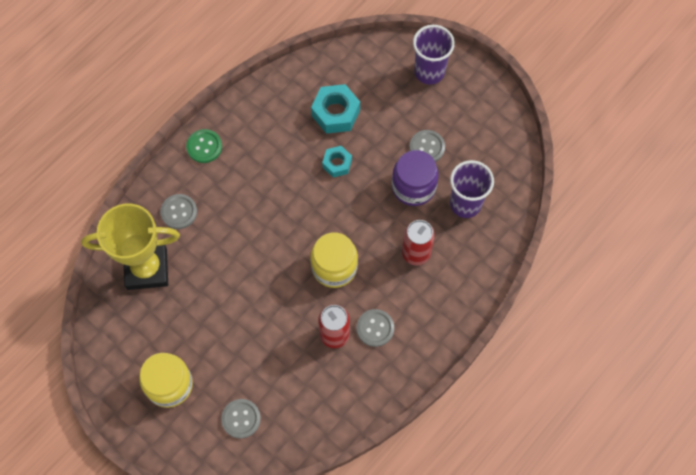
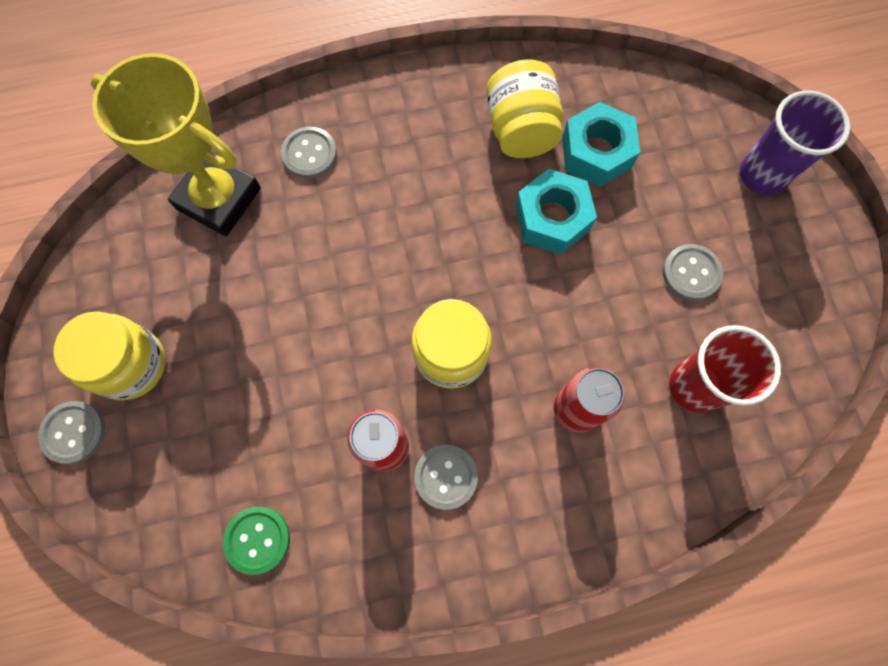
camera: 35 degrees right, 5 degrees up
(204, 147) = (399, 94): green button -> green button (257, 539)
(241, 419) = (181, 476): grey button -> grey button (74, 432)
(286, 126) = (521, 130): none -> yellow jar
(337, 164) = (552, 218): turquoise nut -> turquoise nut, size x1.63
(413, 187) = (635, 314): purple jar -> none
(465, 204) = (694, 386): purple cup -> red cup

